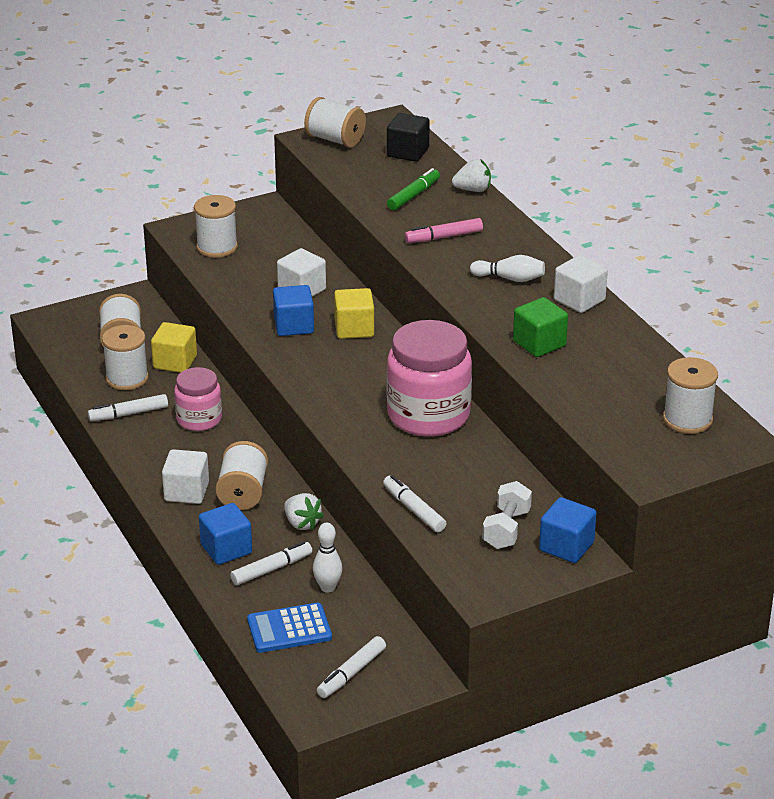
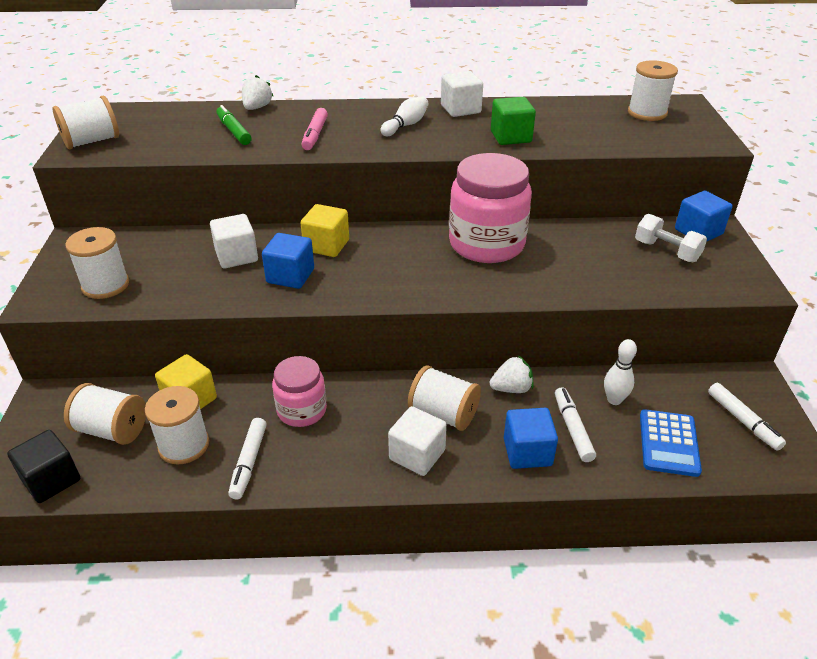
camera: 65 degrees left, 5 degrees up
(408, 152) = (162, 117): black cube -> black cube (51, 480)
(414, 509) = (622, 288): white marker -> none

